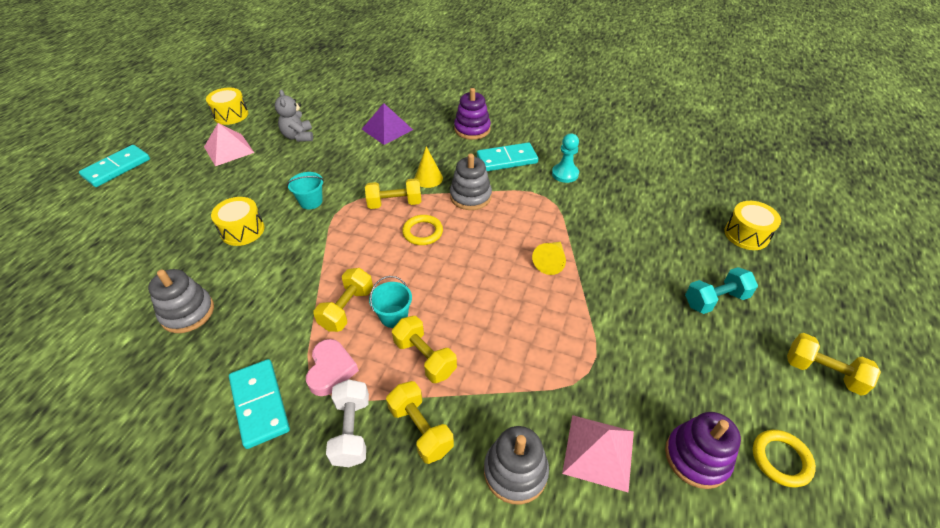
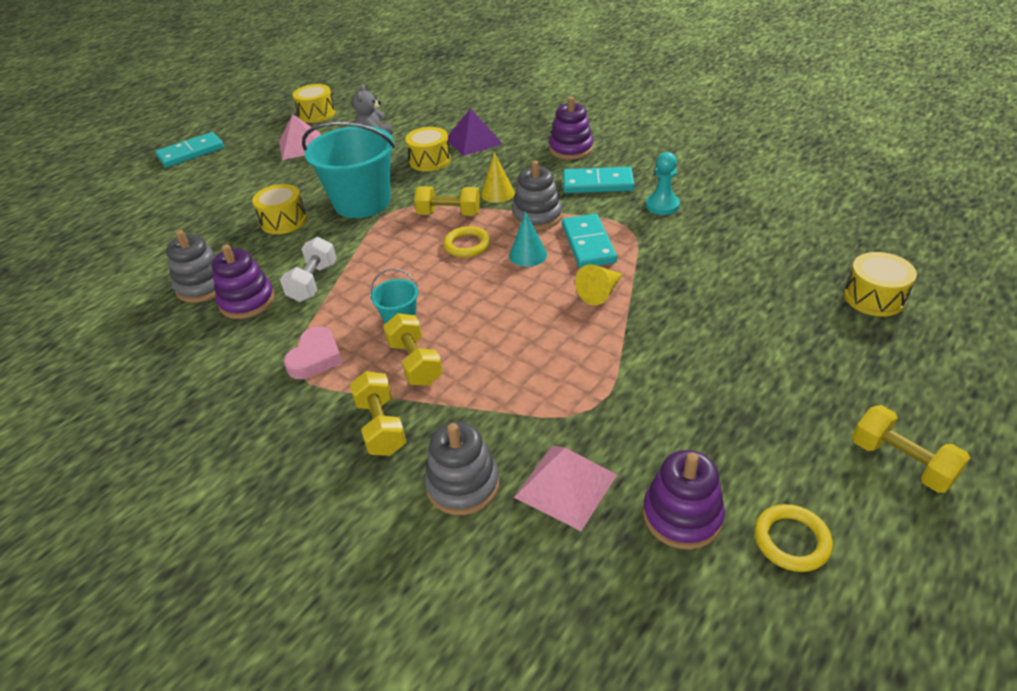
camera: 20 degrees right, 5 degrees down
(240, 322) = (247, 301): none -> purple stacking toy
(259, 404) = (235, 375): turquoise domino -> turquoise domino (588, 244)
(311, 201) = (362, 202): turquoise bucket -> turquoise bucket, size x2.23
(347, 309) = (355, 305): yellow dumbbell -> none
(351, 430) = (312, 414): white dumbbell -> white dumbbell (313, 282)
(356, 152) = (430, 160): none -> yellow drum
(478, 234) = (528, 255): none -> turquoise cone
(715, 300) = (792, 361): turquoise dumbbell -> none

